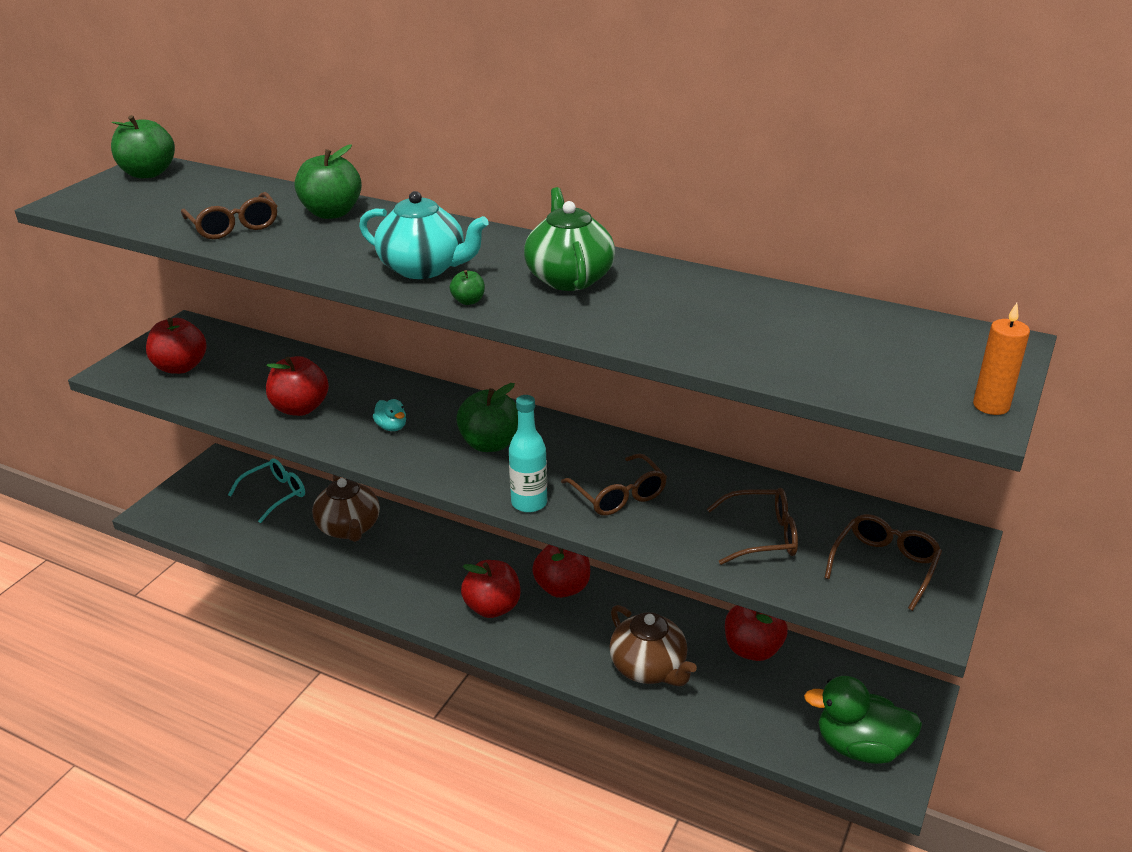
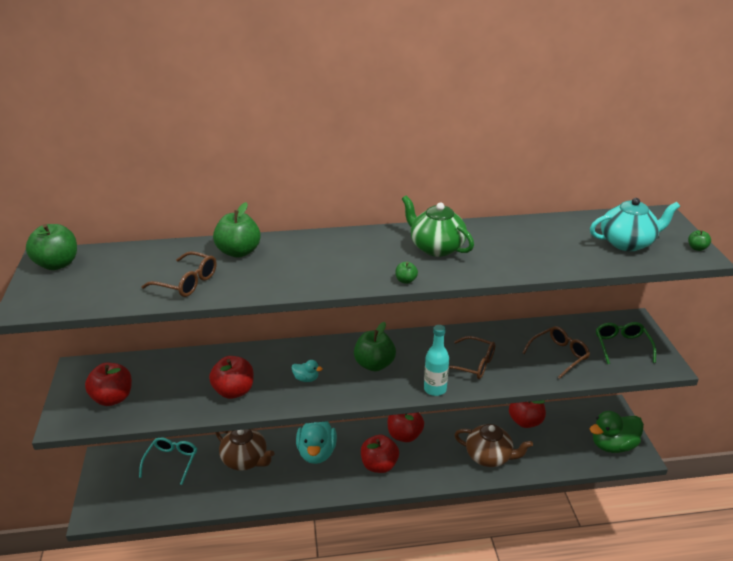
camera: 35 degrees left, 0 degrees up
(424, 268) = (351, 269): turquoise teapot -> turquoise teapot (627, 243)
(435, 557) = (316, 452): none -> turquoise duck
(884, 565) = (622, 346): brown glasses -> green glasses
(991, 406) = (697, 248): orange candle -> green apple

